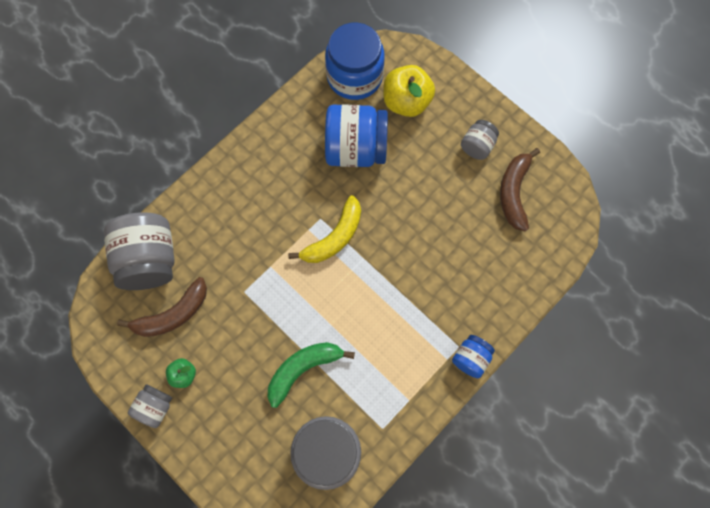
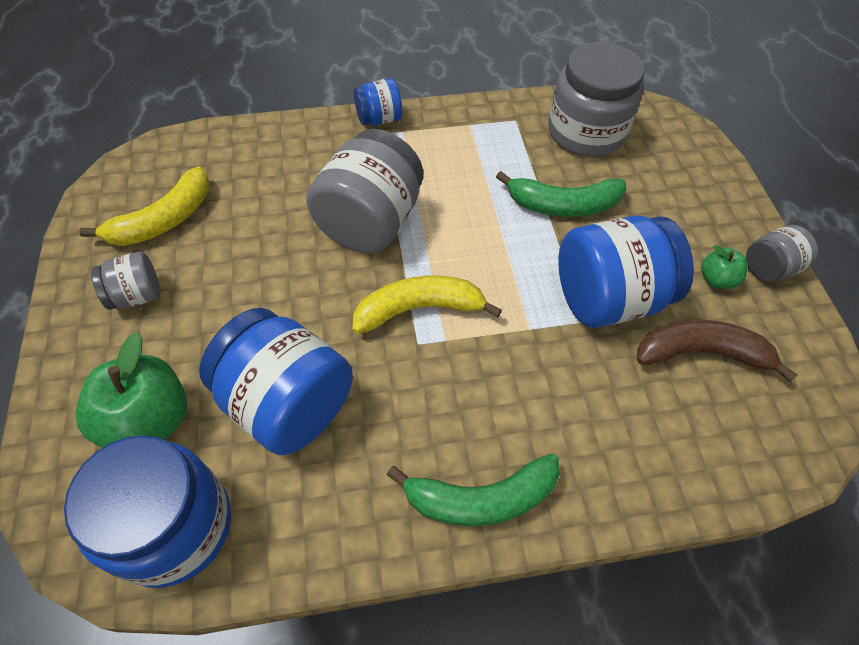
camera: 145 degrees left, 15 degrees down
(149, 260) = (707, 448): grey jar -> grey jar (370, 222)
(239, 316) = (608, 298): none -> blue jar
(240, 168) = (481, 498): none -> green banana
(406, 102) = (149, 421): yellow apple -> green apple
(514, 192) = (163, 220): brown banana -> yellow banana

